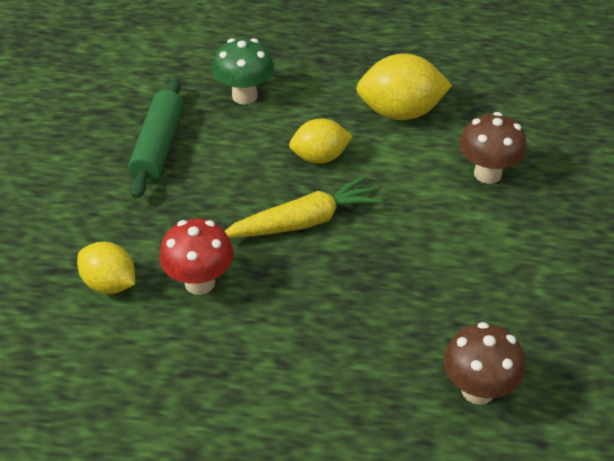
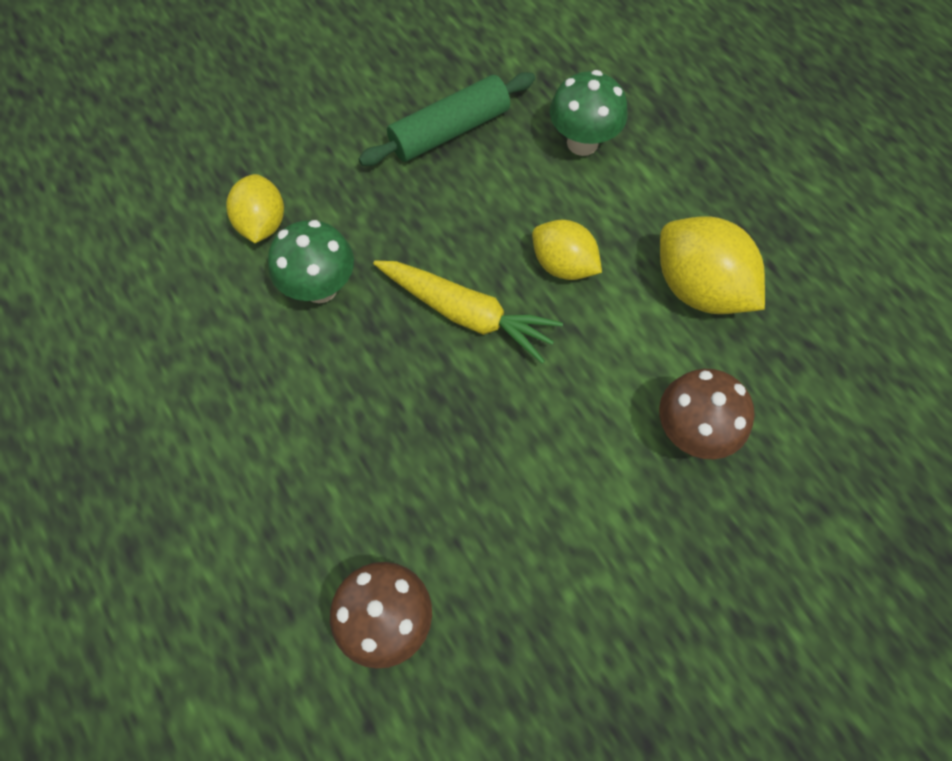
camera: 50 degrees right, 20 degrees up
(200, 282) = (320, 288): red mushroom -> green mushroom

